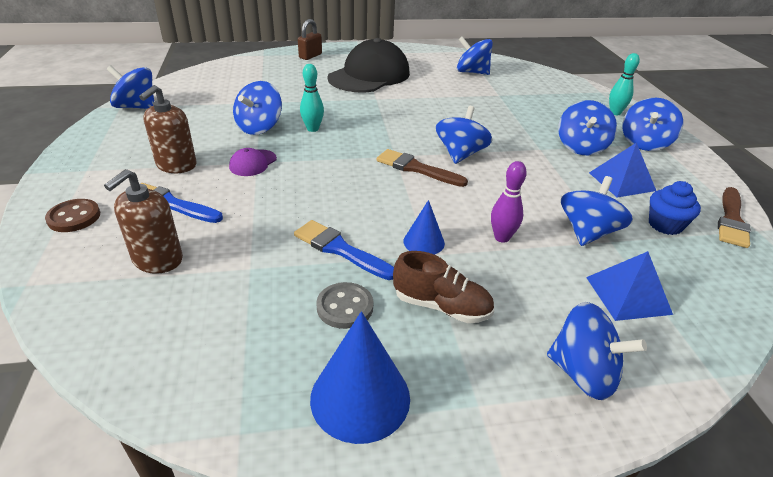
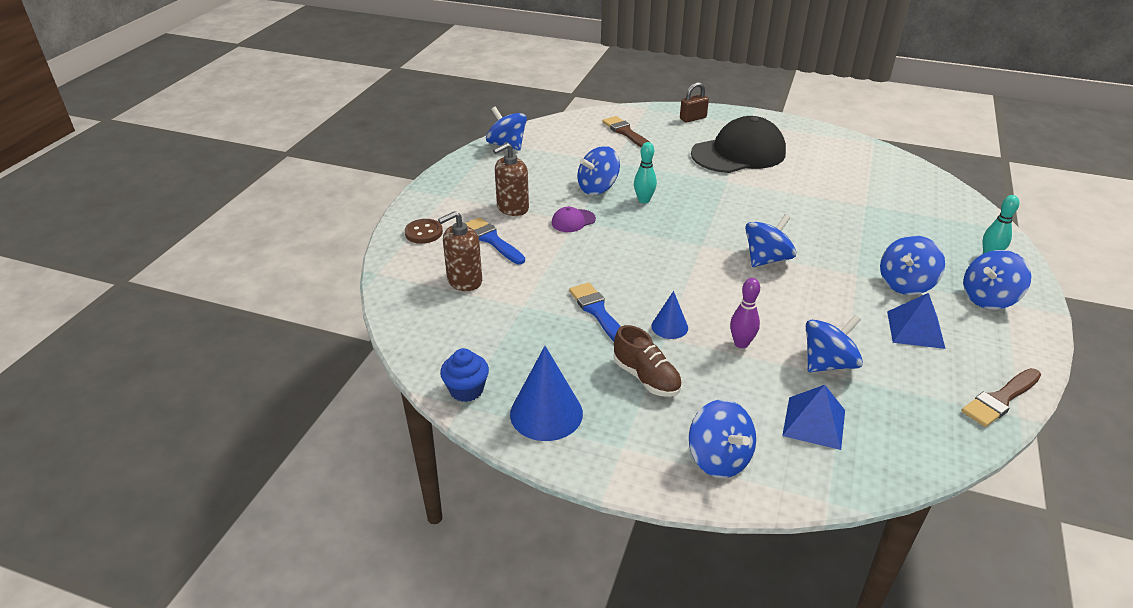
camera: 30 degrees right, 0 degrees up
(345, 307) = (574, 354): grey button -> none
(416, 168) = (712, 262): brown brush -> brown brush (626, 133)
(472, 72) = (857, 171): blue spinning top -> none
(665, 225) = (917, 381): blue cupcake -> blue cupcake (466, 390)

